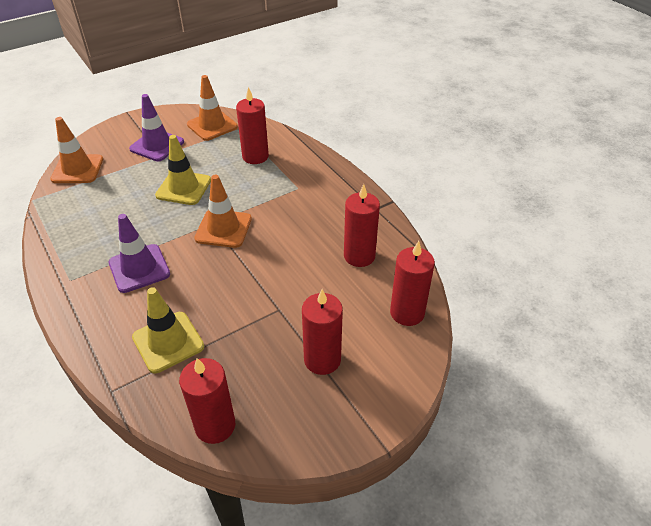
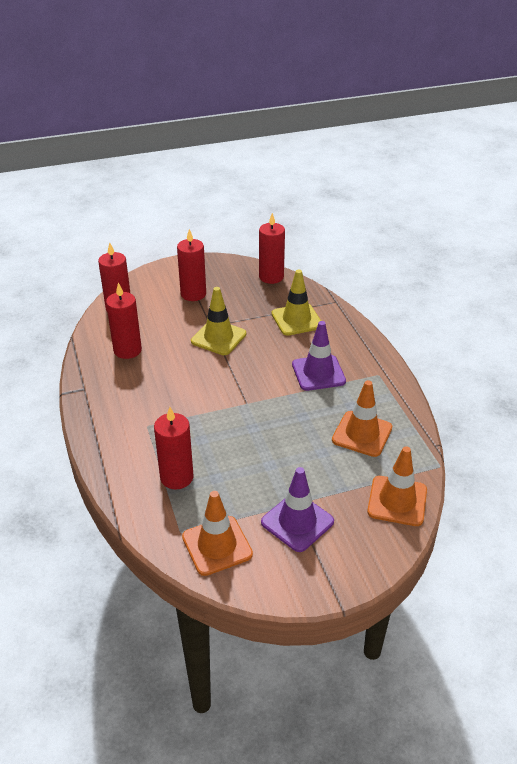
camera: 165 degrees left, 5 degrees down
(184, 188) = (270, 448): yellow traffic cone -> yellow traffic cone (218, 338)
(223, 229) = (237, 395): orange traffic cone -> orange traffic cone (362, 434)

